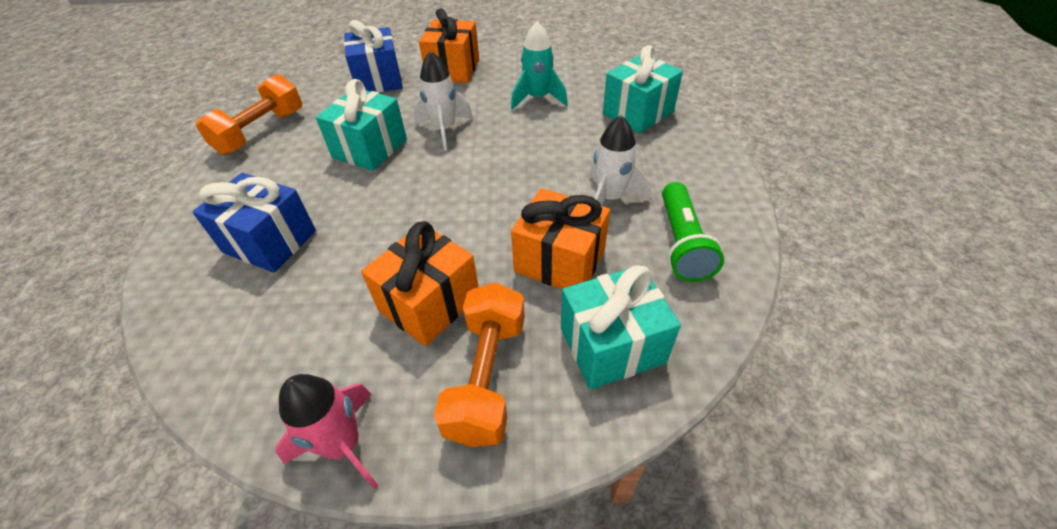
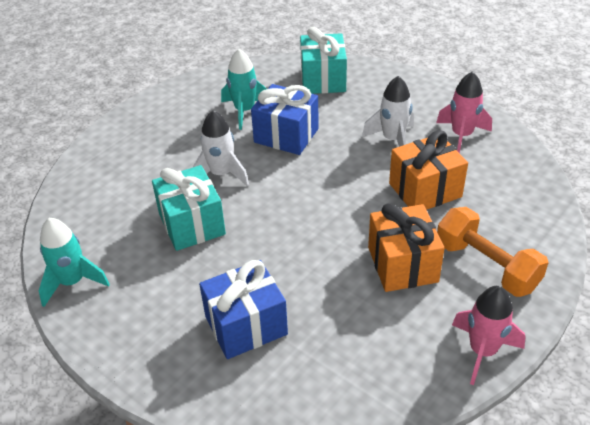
camera: 50 degrees left, 5 degrees down
(261, 132) = (72, 282): orange dumbbell -> turquoise rocket
(378, 80) = (92, 178): blue gift -> blue gift (286, 135)
(453, 69) = (140, 131): orange gift -> none
(612, 345) = (509, 205): turquoise gift -> none
(682, 243) = (461, 136): green flashlight -> pink rocket

